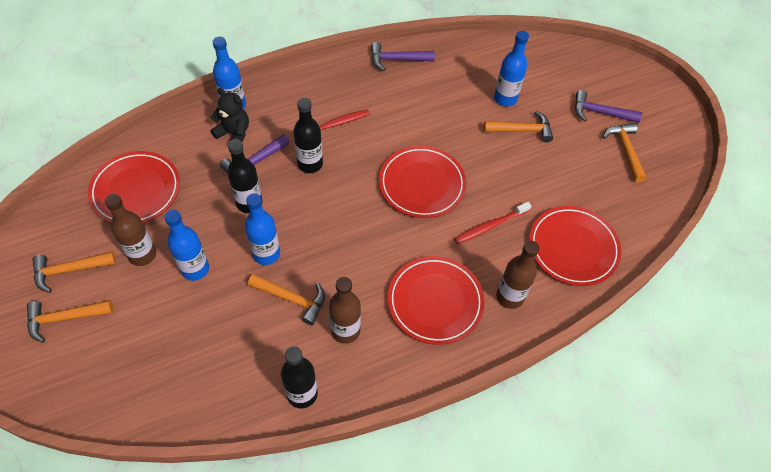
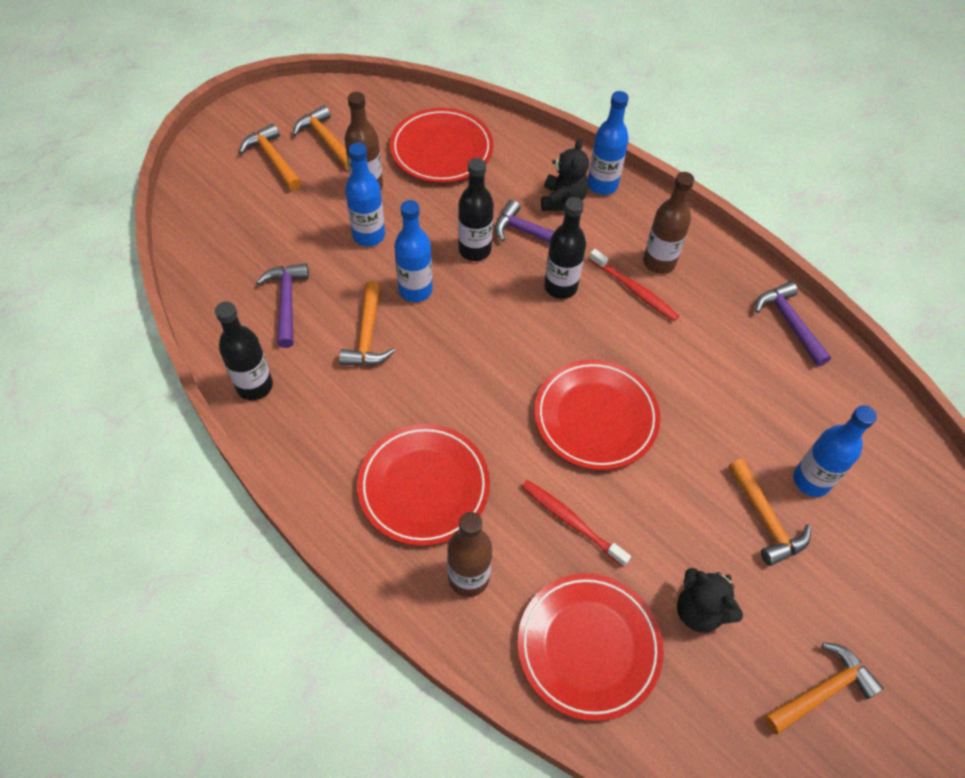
camera: 70 degrees right, 0 degrees up
(345, 330) = (347, 401): brown bottle -> brown bottle (659, 262)
(566, 184) = (699, 610): none -> black teddy bear
(600, 113) = (876, 631): purple hammer -> purple hammer (286, 302)

